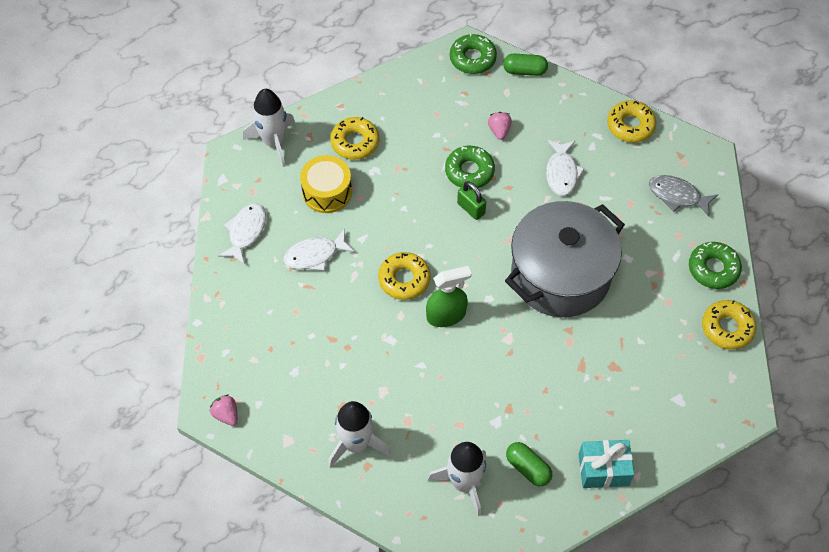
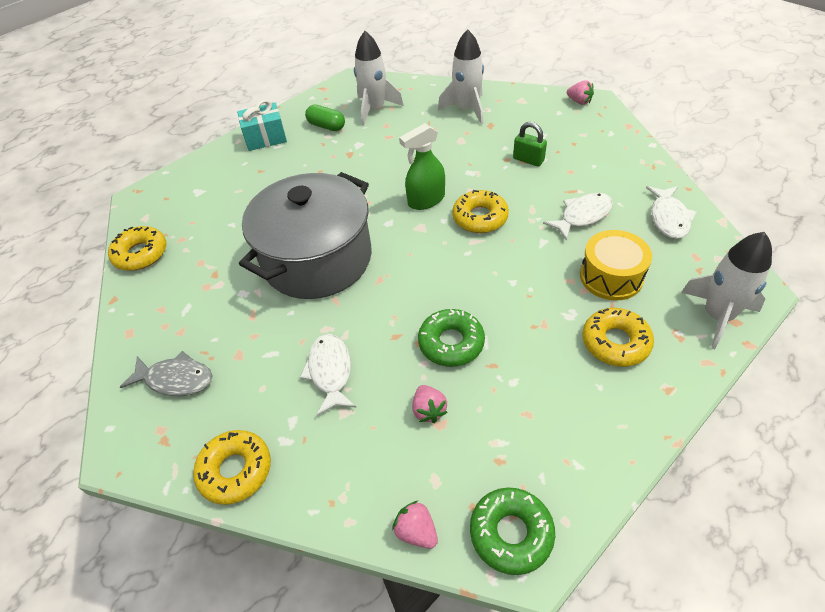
camera: 170 degrees right, 10 degrees down
(471, 208) = (434, 300): green padlock -> green padlock (528, 160)
(524, 71) = (416, 531): green capsule -> pink strawberry
(713, 269) = (144, 305): green donut -> none

